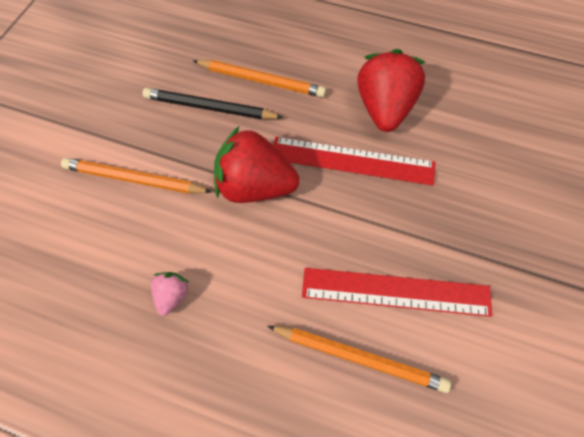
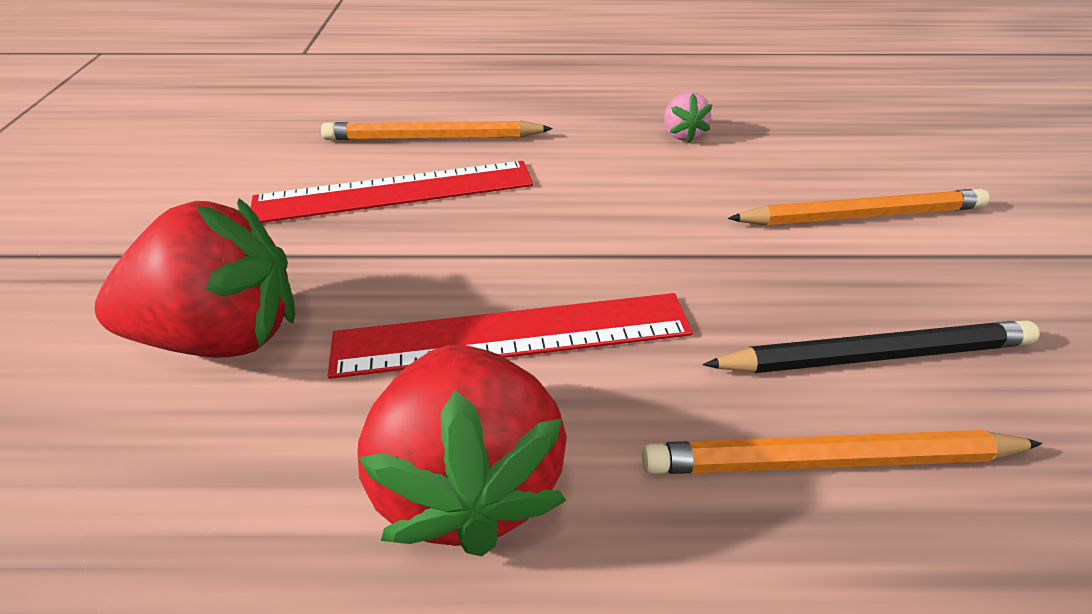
camera: 160 degrees right, 20 degrees down
(255, 186) = (669, 251): red strawberry -> red strawberry (225, 335)

